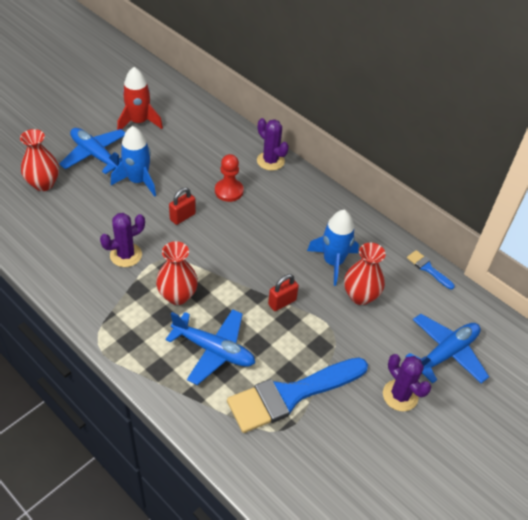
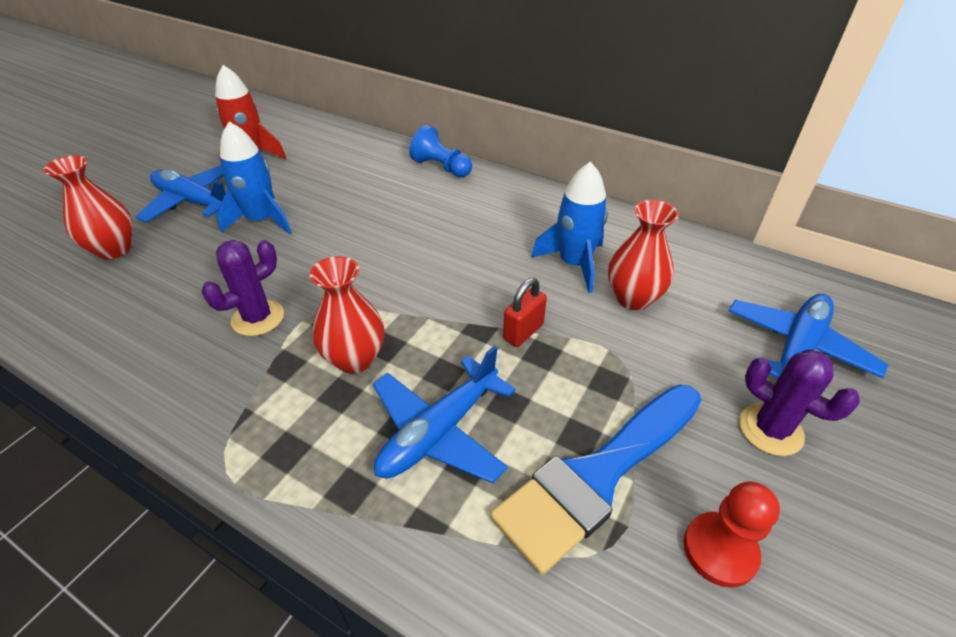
camera: 10 degrees left, 5 degrees down
(182, 217) = (337, 251): red padlock -> none
(214, 350) = (439, 431): blue plane -> blue plane turned 120 degrees clockwise
(229, 191) = (396, 209): red pawn -> red pawn (720, 550)
(270, 161) = (441, 167): purple cactus -> blue pawn
(428, 268) = (704, 245): blue brush -> none

